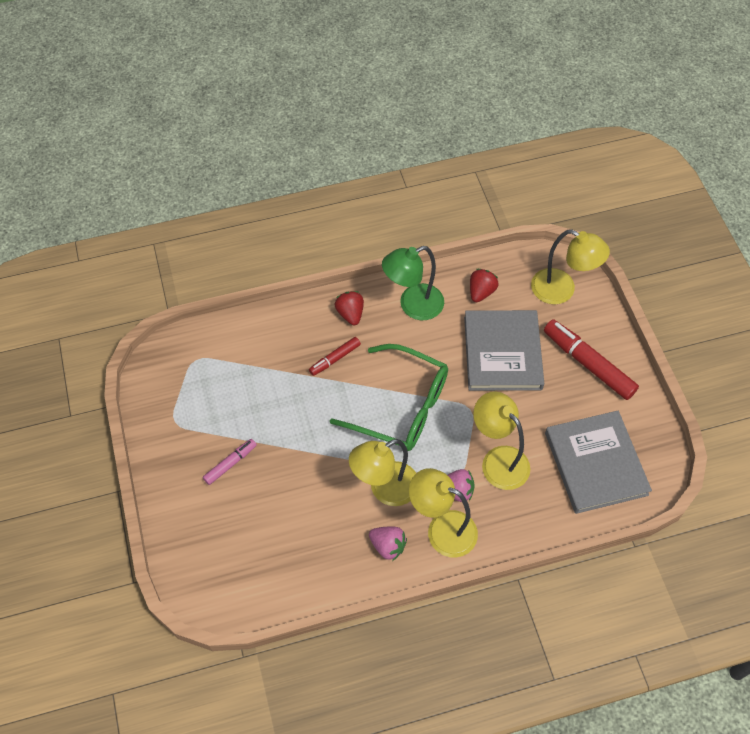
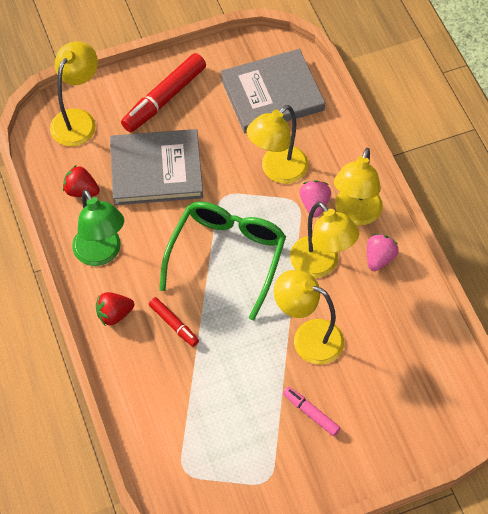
camera: 95 degrees left, 0 degrees up
(307, 469) = (308, 337): none -> yellow lamp

